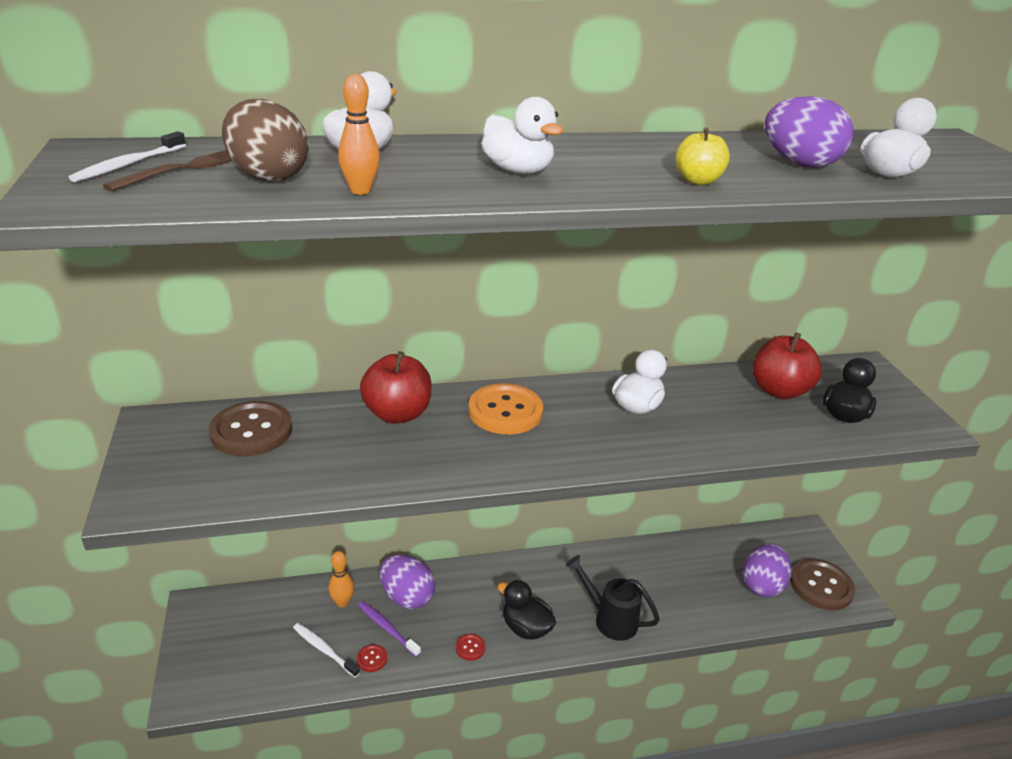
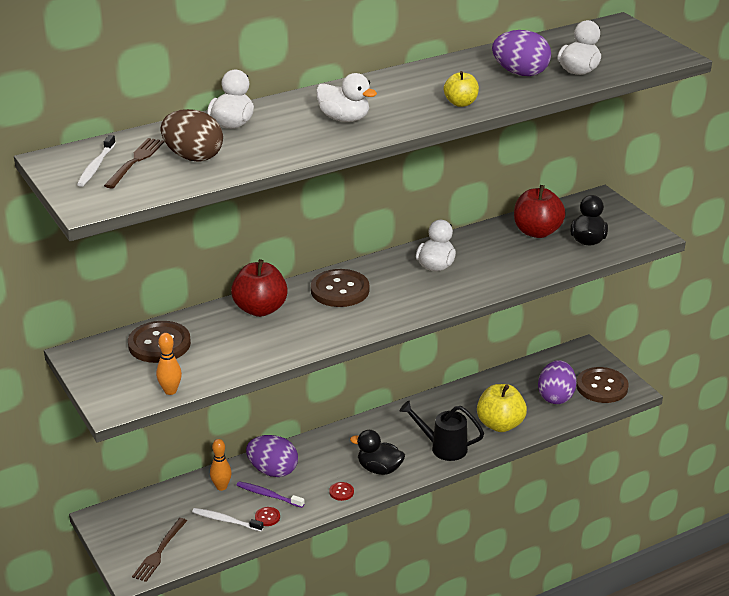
camera: 15 degrees left, 0 degrees up
(229, 673) = (159, 552): none -> brown fork
(360, 191) = (260, 156): orange bowling pin -> orange bowling pin (170, 391)
(505, 411) = (340, 290): orange button -> brown button
(686, 605) = (500, 424): none -> yellow apple

